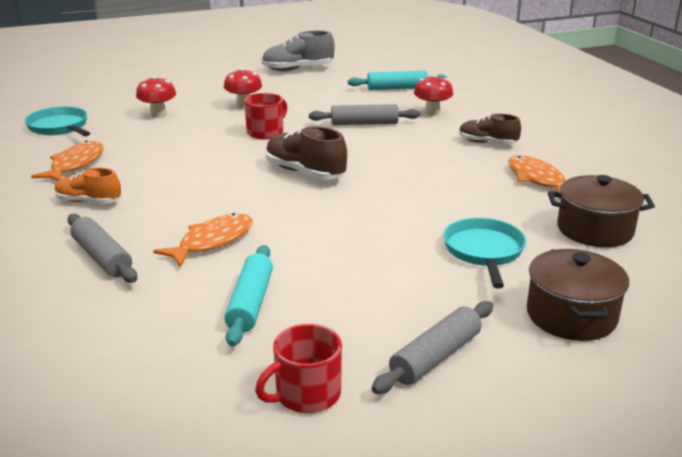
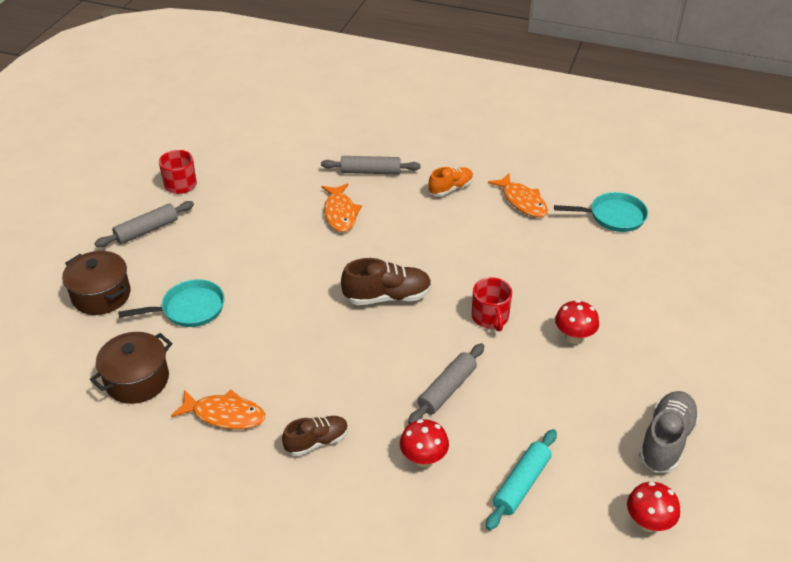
camera: 130 degrees right, 15 degrees up
(158, 114) = (597, 276): red mushroom -> red mushroom (648, 522)
(250, 303) = (263, 199): turquoise rolling pin -> none
(435, 357) = (147, 230): grey rolling pin -> grey rolling pin turned 60 degrees clockwise
(484, 252) = (189, 309): turquoise pan -> turquoise pan turned 60 degrees counterclockwise

